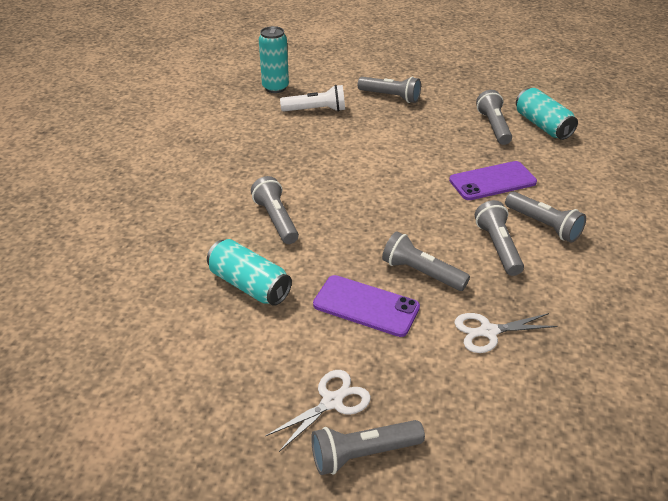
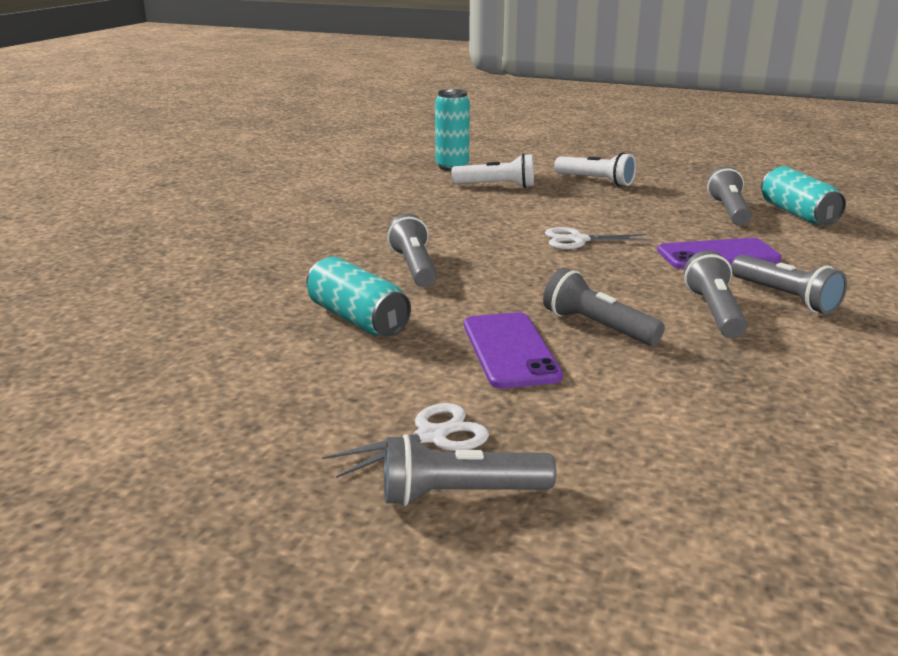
camera: 10 degrees right, 15 degrees down
(366, 306) = (510, 350): purple phone -> purple phone turned 45 degrees clockwise
(390, 97) = (595, 181): grey flashlight -> white flashlight
(488, 332) = (684, 389): white scissors -> white scissors (578, 240)

